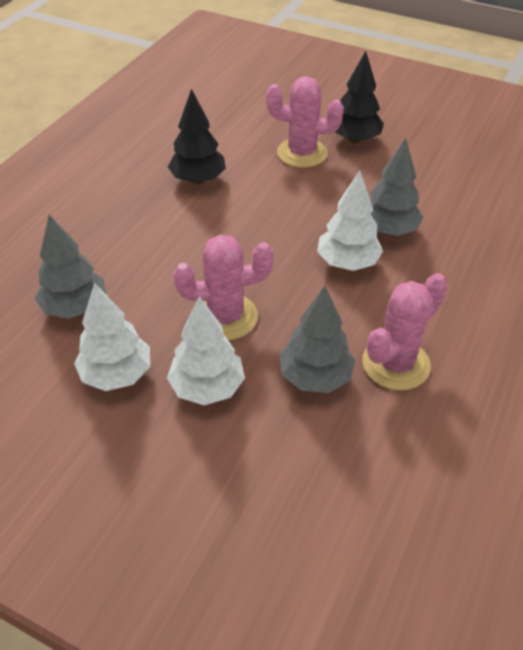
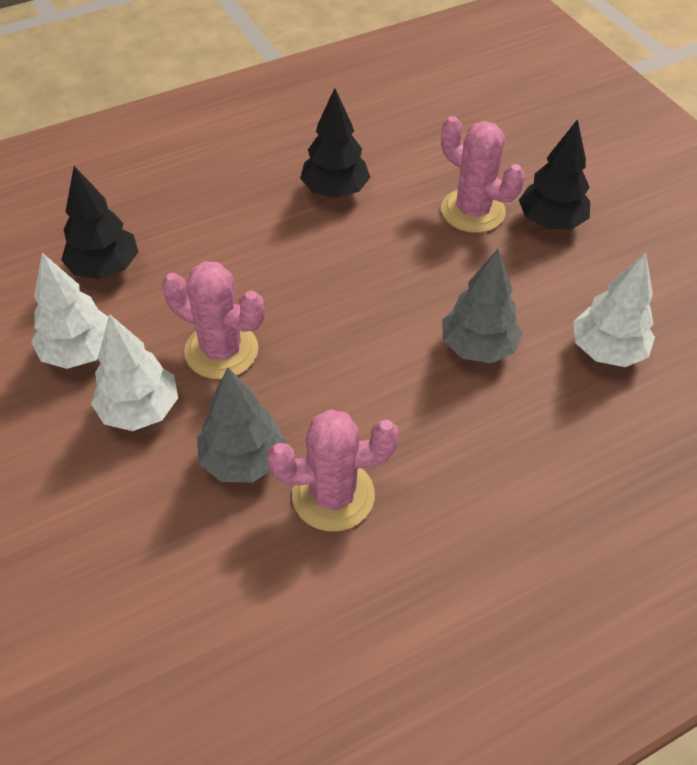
camera: 35 degrees right, 5 degrees up
(75, 307) = (105, 268): grey tree -> black tree
(347, 263) = (395, 360): white tree -> white tree (606, 351)

